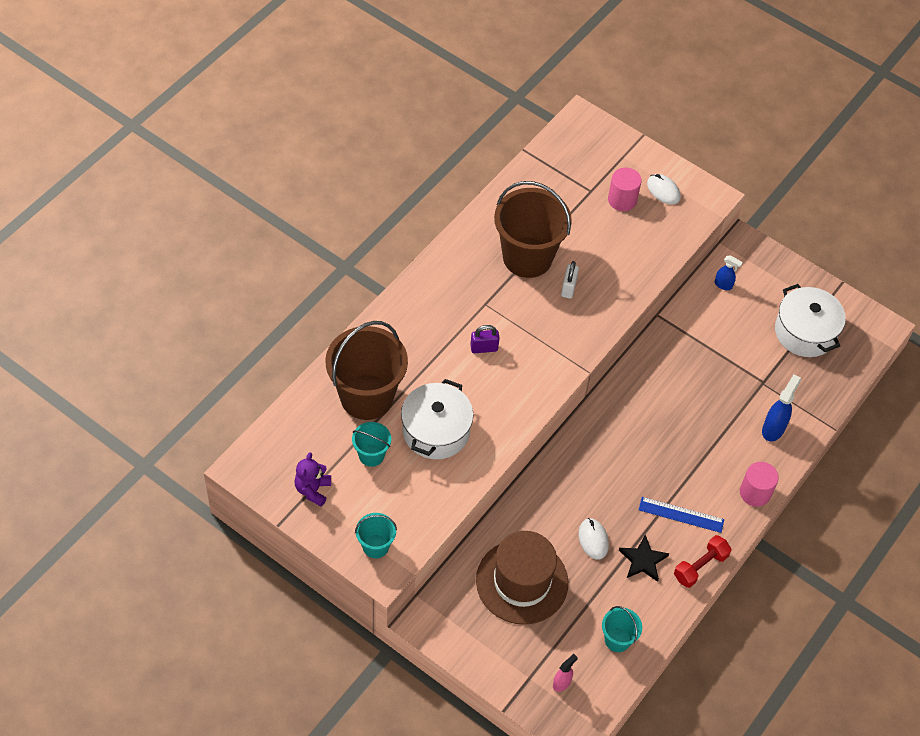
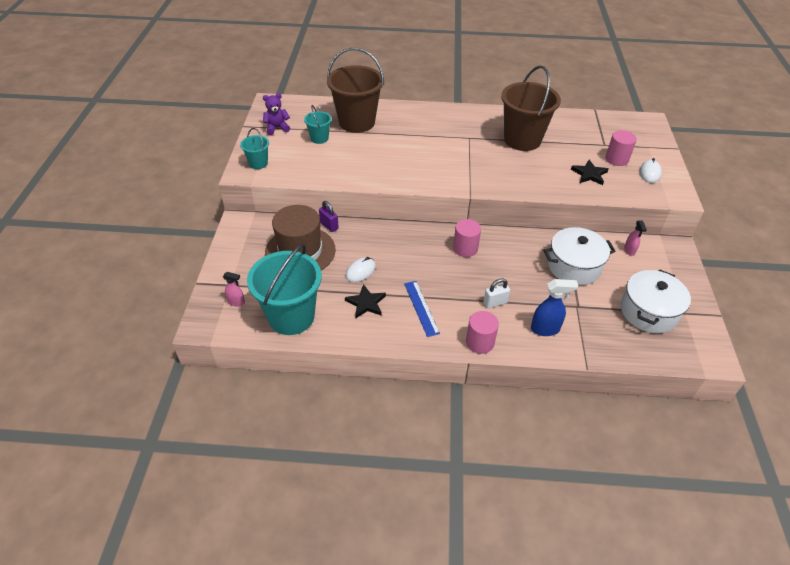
camera: 60 degrees right, 10 degrees down
(436, 431) = (359, 154): white pot -> white pot (574, 266)
(484, 348) = (437, 149): purple padlock -> purple padlock (329, 226)
(568, 288) = (521, 164): white padlock -> white padlock (495, 303)
(617, 639) = (291, 317): turquoise bucket -> turquoise bucket, size x2.10
(624, 422) = (465, 248): none -> pink cylinder
(628, 242) = (589, 174): none -> black star
(700, 566) = (388, 337): red dumbbell -> none
(723, 285) = (629, 251): blue spray bottle -> pink spray bottle

